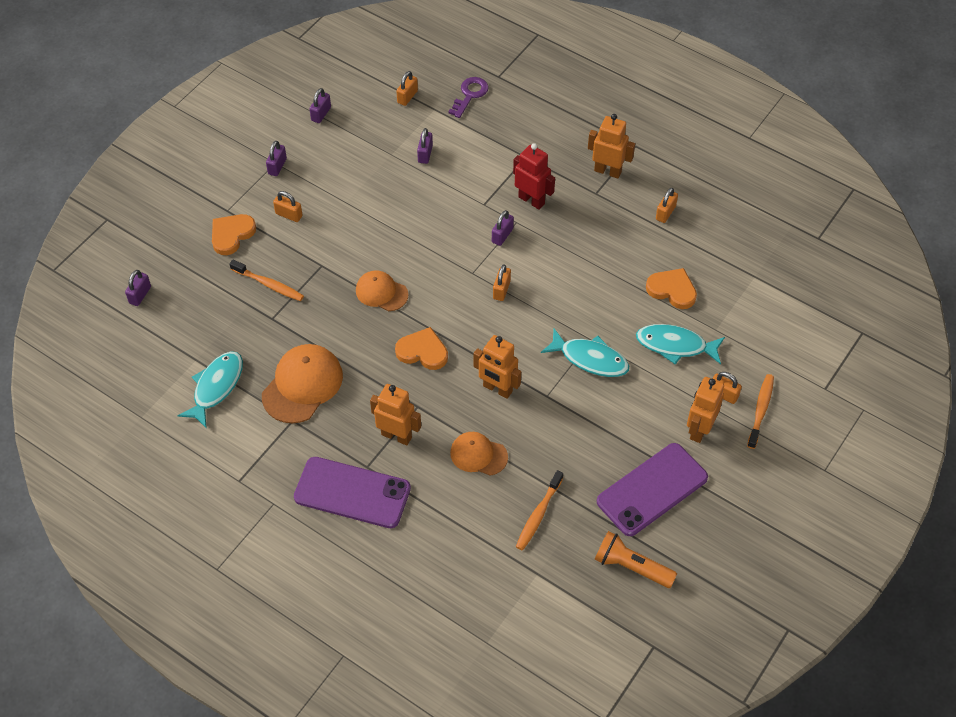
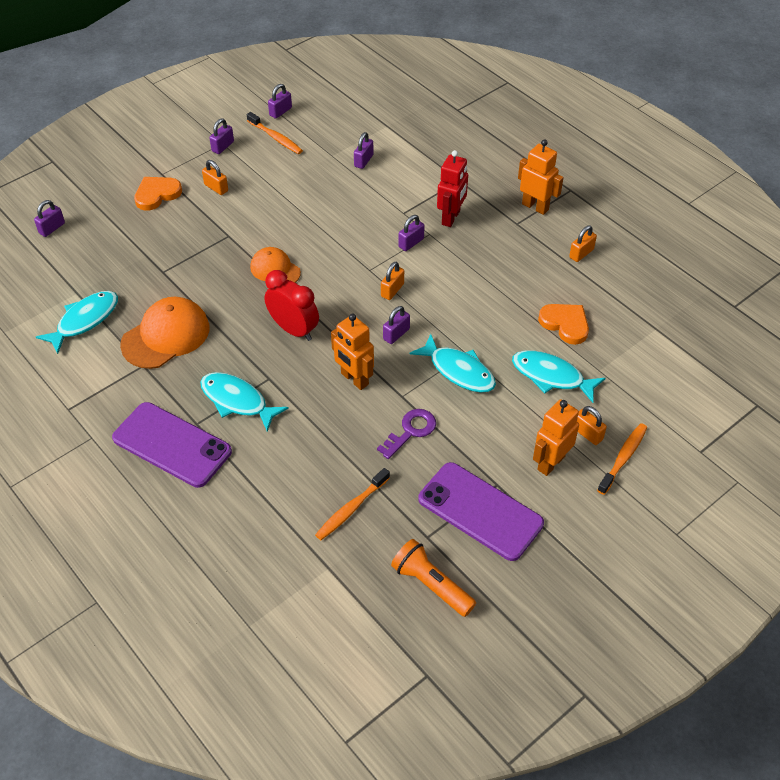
camera: 15 degrees right, 5 degrees down
(269, 285) = (172, 242): orange toothbrush -> orange toothbrush (276, 138)
(396, 435) = (237, 401): orange robot -> turquoise fish
(407, 97) = (365, 111): orange padlock -> none
(422, 351) = (294, 329): orange heart -> red clock
(470, 95) = (424, 120): purple key -> purple key (410, 431)
(478, 455) = (311, 437): orange cap -> none
(520, 334) = (396, 334): none -> purple padlock
(531, 200) = (451, 218): red robot -> red robot turned 60 degrees clockwise
(652, 489) = (480, 511): purple phone -> purple phone turned 60 degrees clockwise

